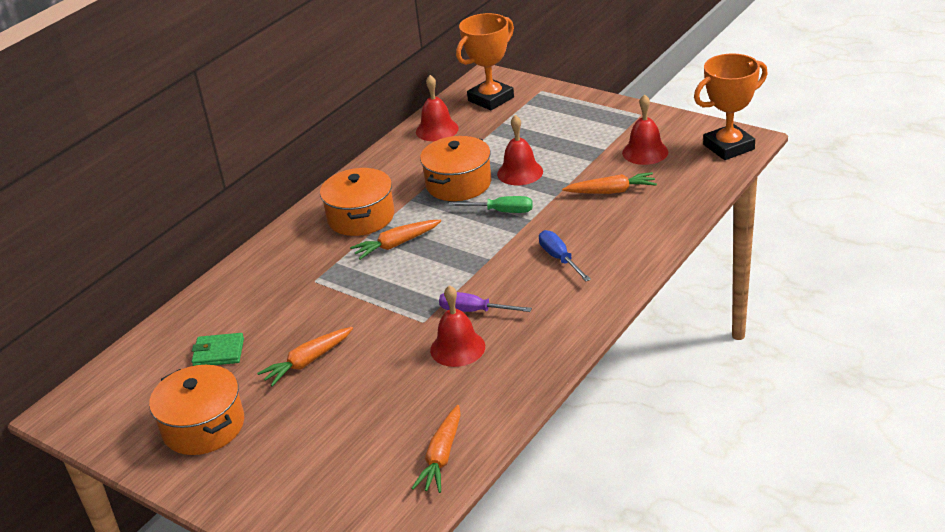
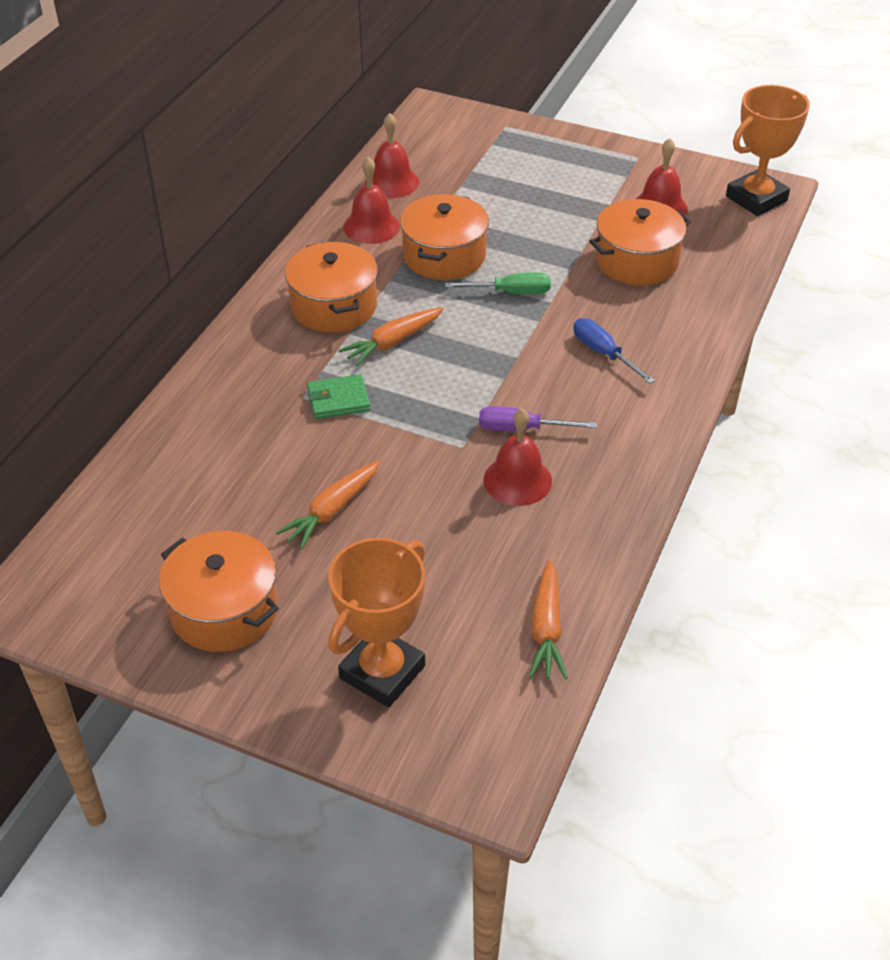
camera: 15 degrees left, 10 degrees up
(218, 353) = (209, 505): green wallet -> green wallet (338, 400)
(491, 99) = (446, 138): orange trophy -> orange trophy (382, 672)
(520, 172) = (516, 238): red bell -> red bell (371, 226)
(611, 191) = (636, 261): orange carrot -> orange pot

